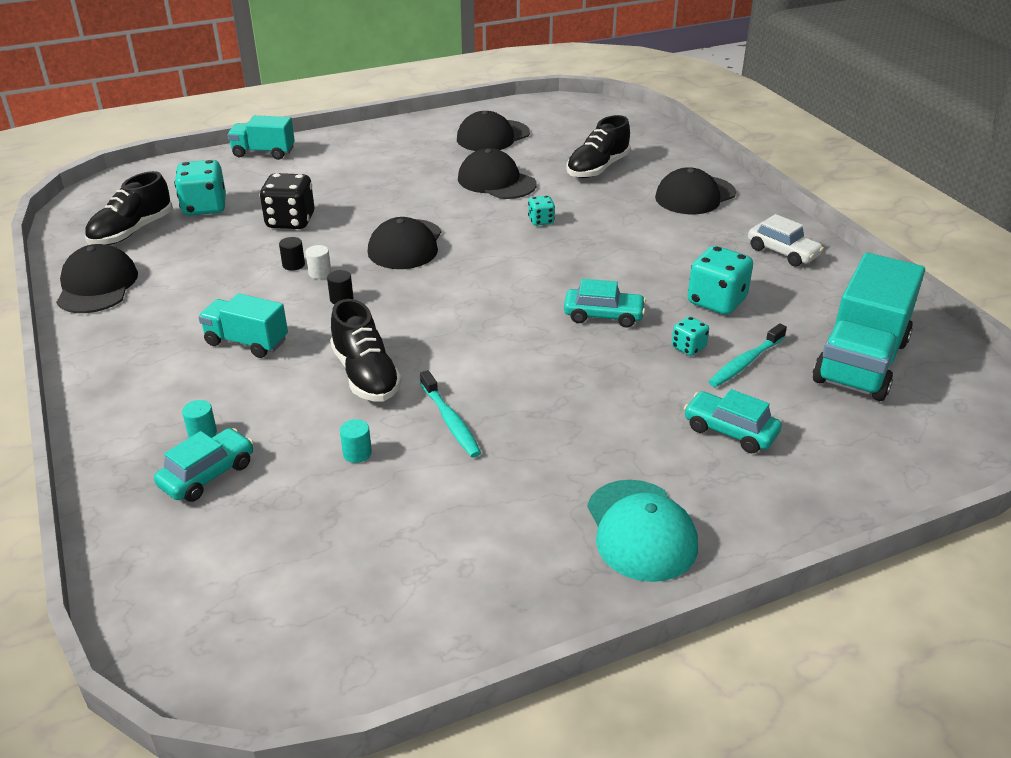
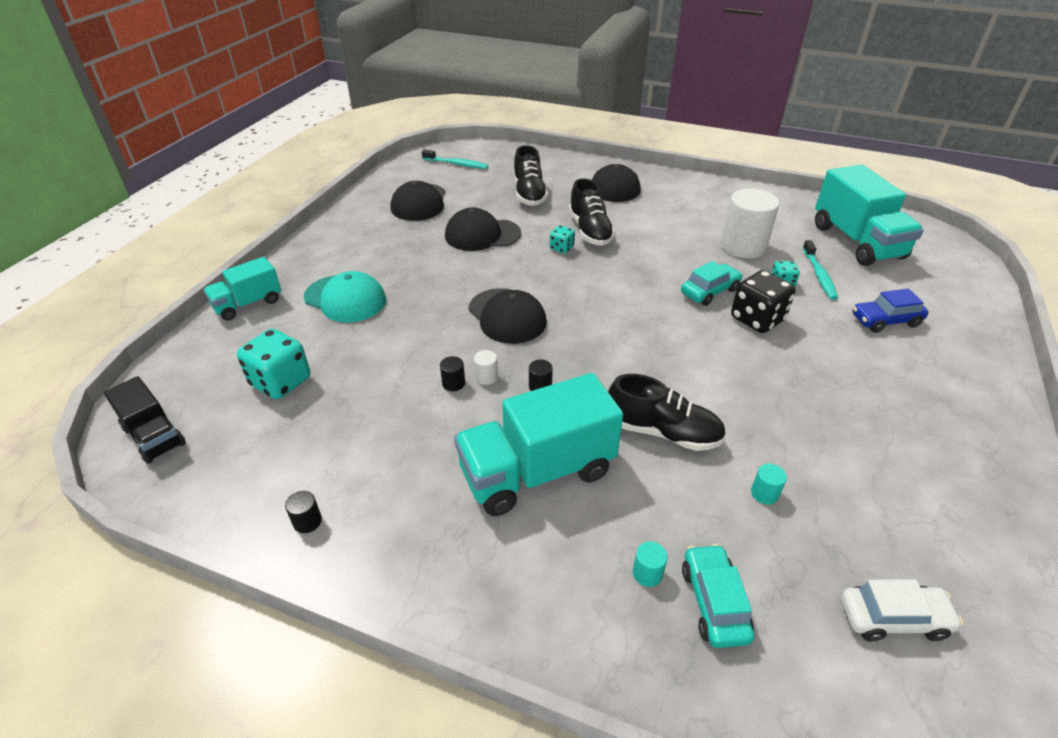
camera: 45 degrees left, 5 degrees up
(97, 285) = (307, 521): black cap -> black cylinder
(104, 200) = (154, 436): none -> black truck
(132, 231) = (246, 447): black shoe -> black shoe (590, 231)
(246, 342) = (537, 472): turquoise truck -> turquoise truck, size x1.74
(290, 221) = (383, 349): black dice -> black dice (757, 319)
(450, 421) = (766, 423): turquoise toothbrush -> turquoise toothbrush (456, 164)
(640, 530) = (962, 412): turquoise cap -> turquoise cap (345, 299)
(716, 301) = (743, 246): turquoise dice -> white cylinder
(730, 431) = (885, 321): turquoise car -> blue car
(782, 252) = (717, 198): white car -> white car (893, 618)

